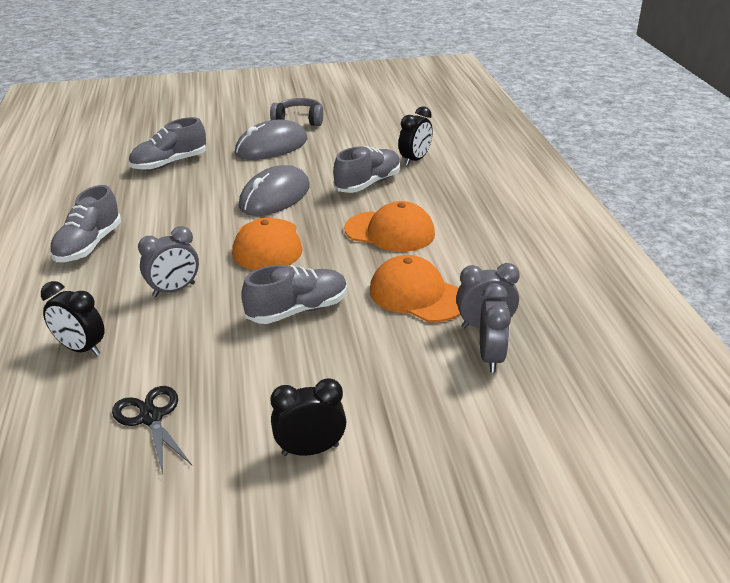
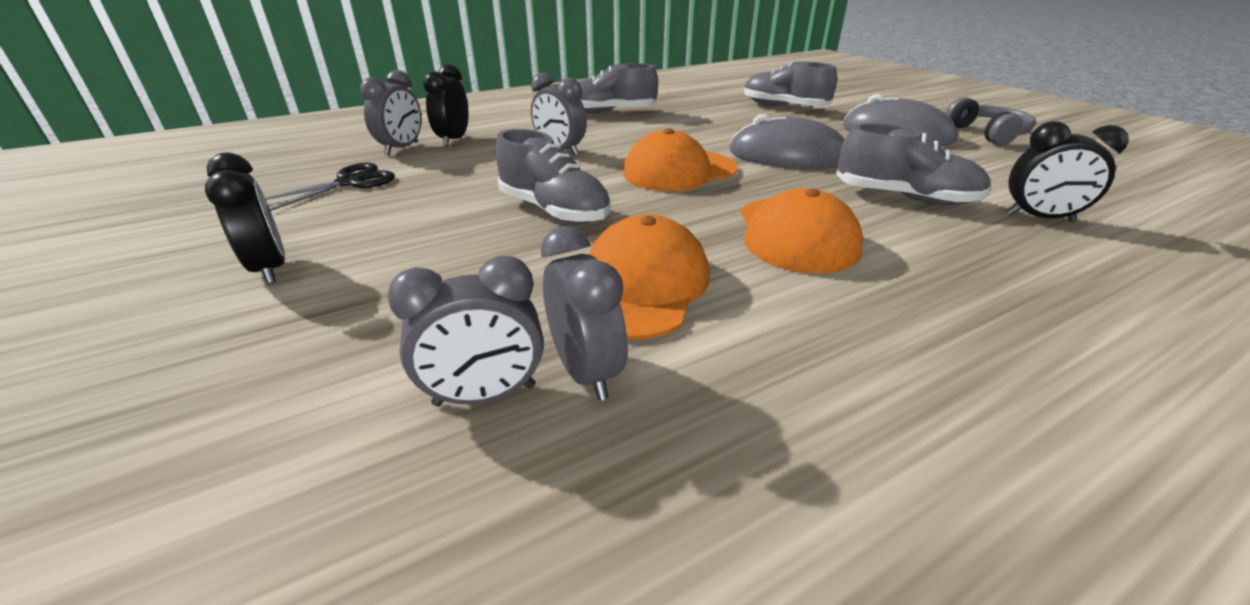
camera: 70 degrees right, 0 degrees up
(75, 385) = (402, 148): none -> grey clock

